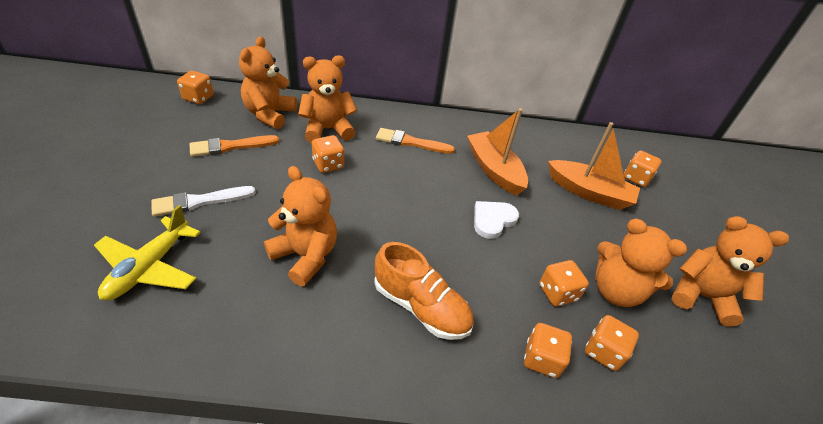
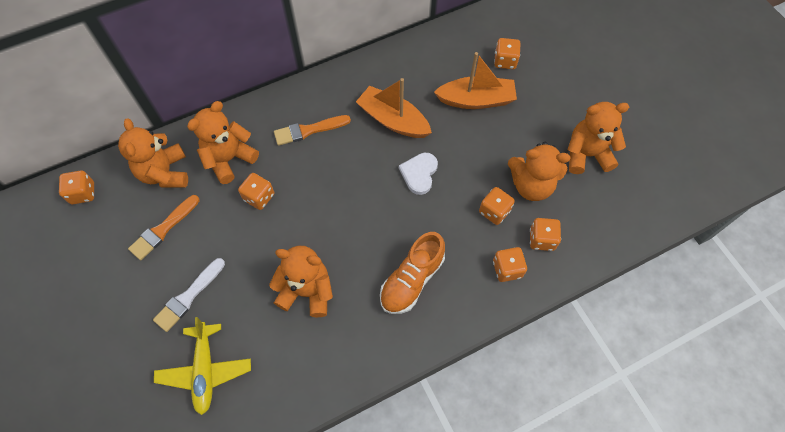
camera: 25 degrees left, 20 degrees up
(420, 306) = (412, 280): orange shoe -> orange shoe turned 120 degrees clockwise

